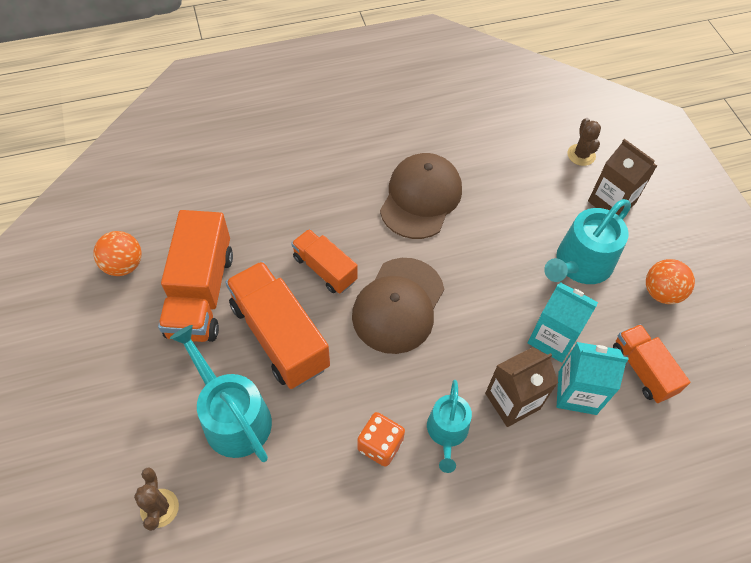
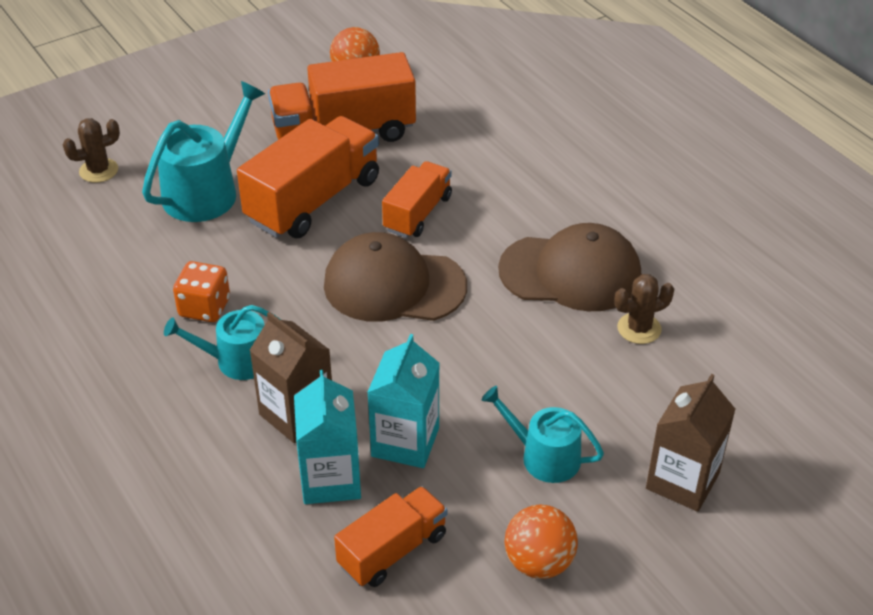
camera: 75 degrees right, 15 degrees down
(580, 264) = (544, 456): turquoise watering can -> turquoise watering can, size x0.64
(581, 155) = (758, 432): brown cactus -> brown cactus (639, 328)

